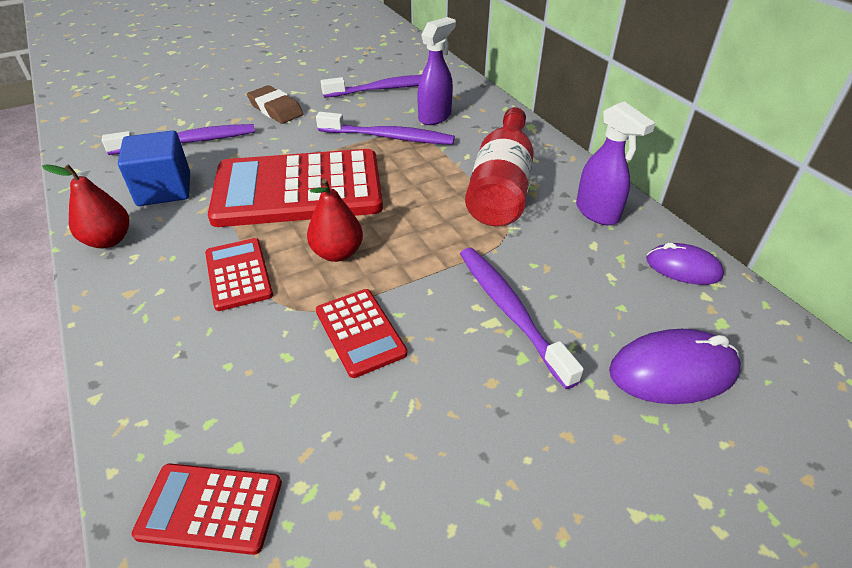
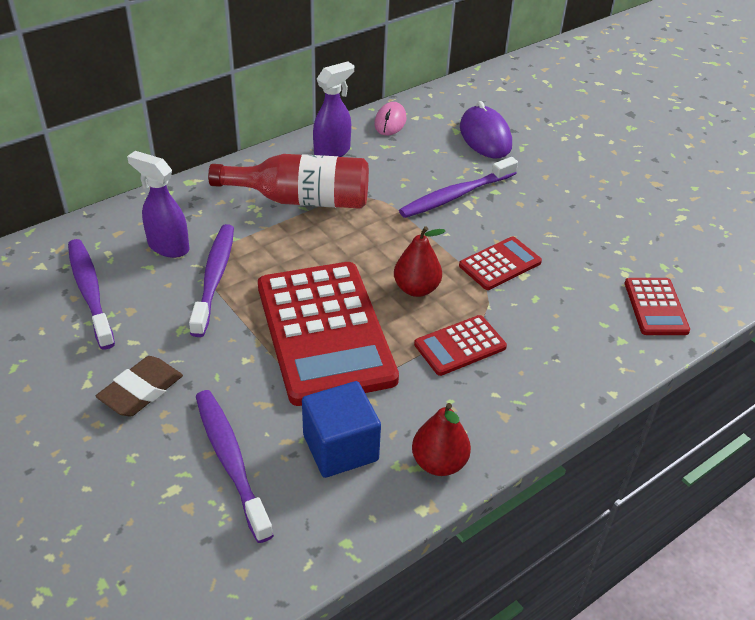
camera: 100 degrees left, 0 degrees up
(683, 268) = (390, 122): purple mouse -> pink mouse

